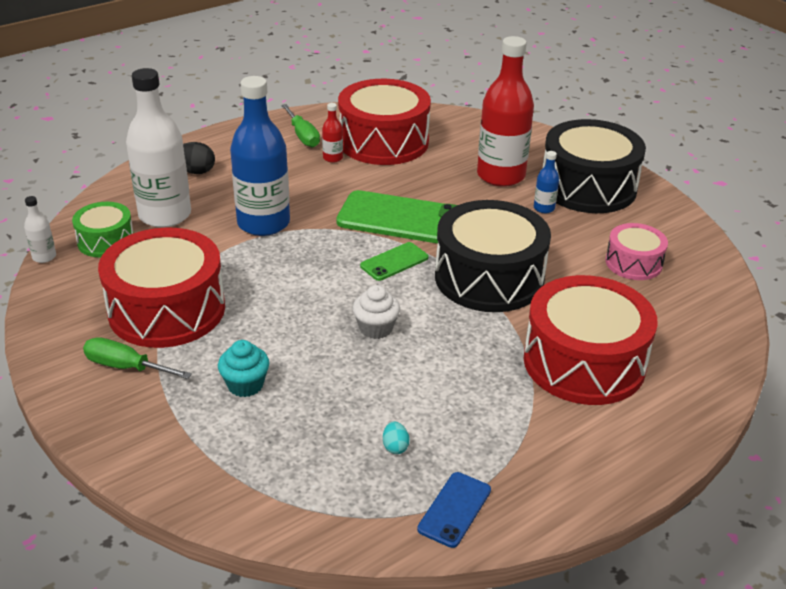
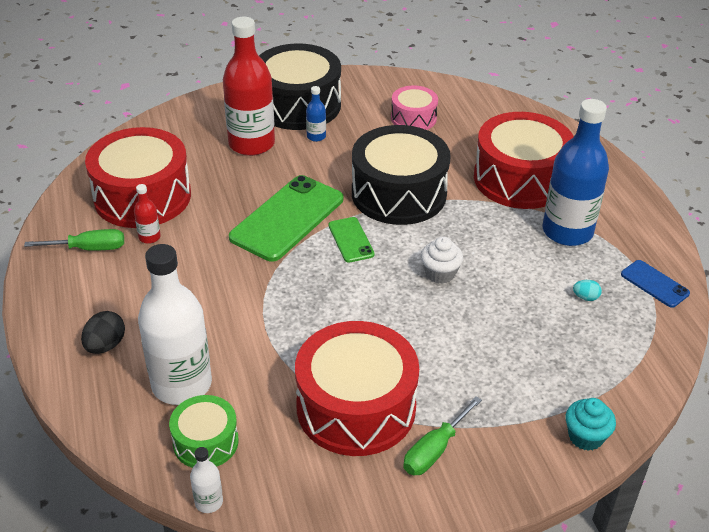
camera: 70 degrees left, 5 degrees up
(245, 385) = (487, 369): turquoise cupcake -> turquoise cupcake (585, 436)
(263, 223) = (242, 311): blue bottle -> blue bottle (567, 231)

